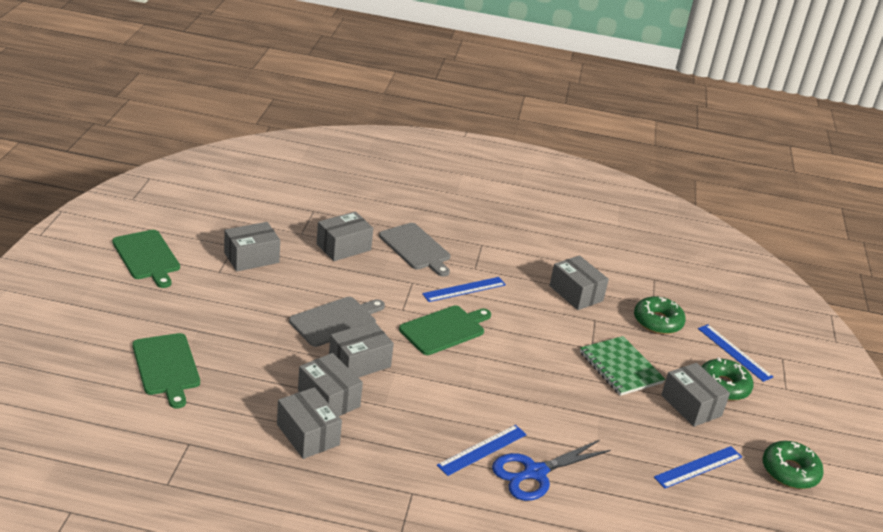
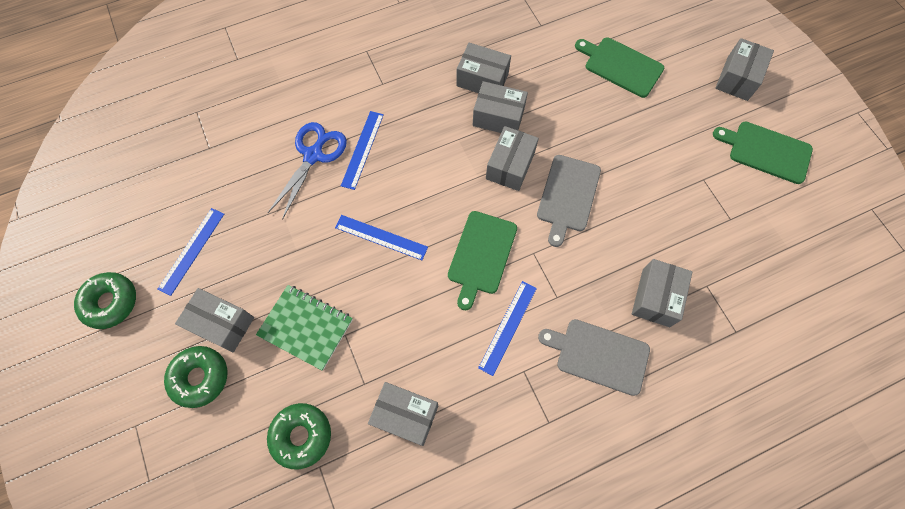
camera: 150 degrees right, 35 degrees up
(251, 258) = (702, 216): grey box -> grey box (737, 78)
(734, 352) = (203, 447): blue ruler -> blue ruler (381, 237)

